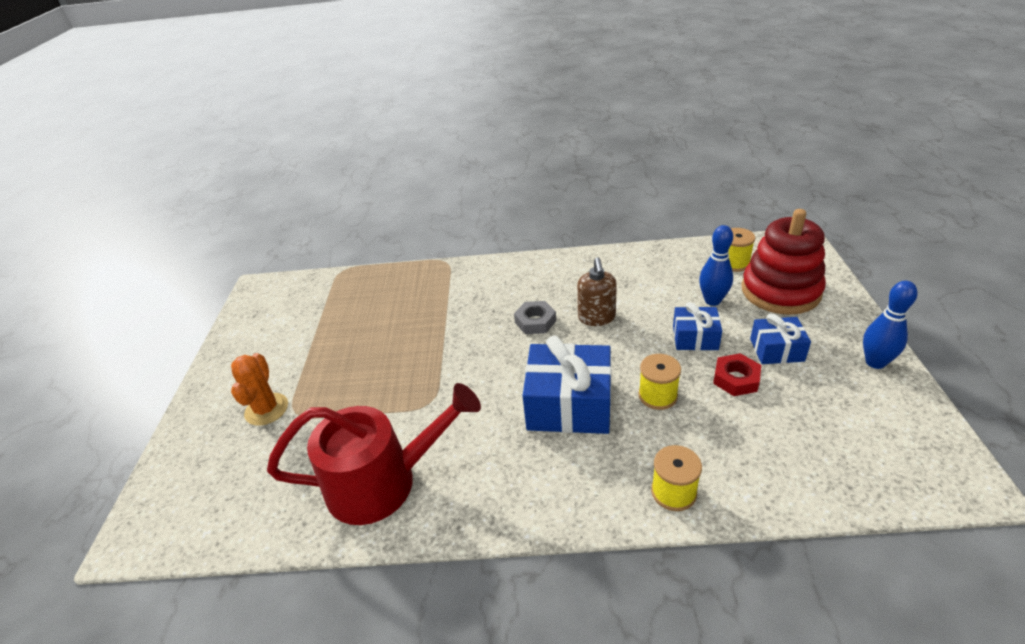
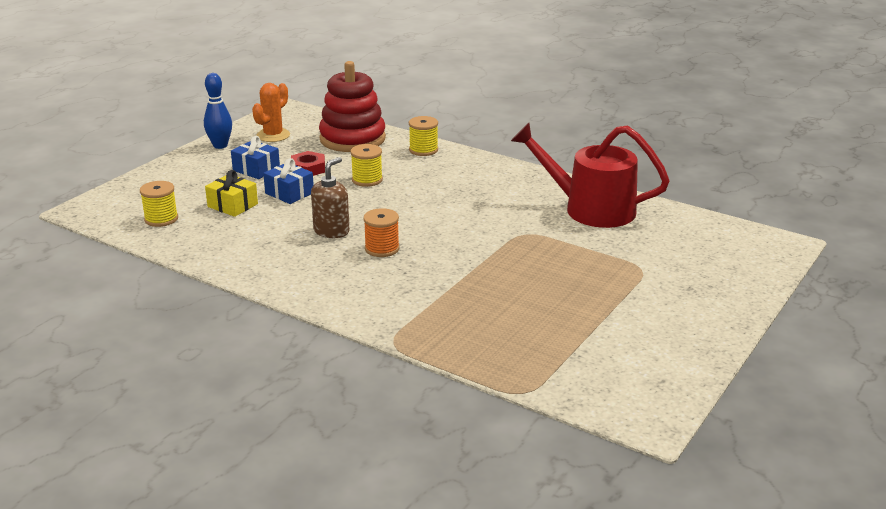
camera: 150 degrees left, 10 degrees down
(266, 409) = (667, 280): orange cactus -> orange cactus (273, 135)
(535, 321) = (382, 249): grey nut -> orange spool
(569, 405) = (428, 196): blue gift -> none
(712, 300) = (232, 205): blue bowling pin -> yellow gift
(780, 291) = (178, 191): red stacking toy -> red stacking toy (352, 139)

